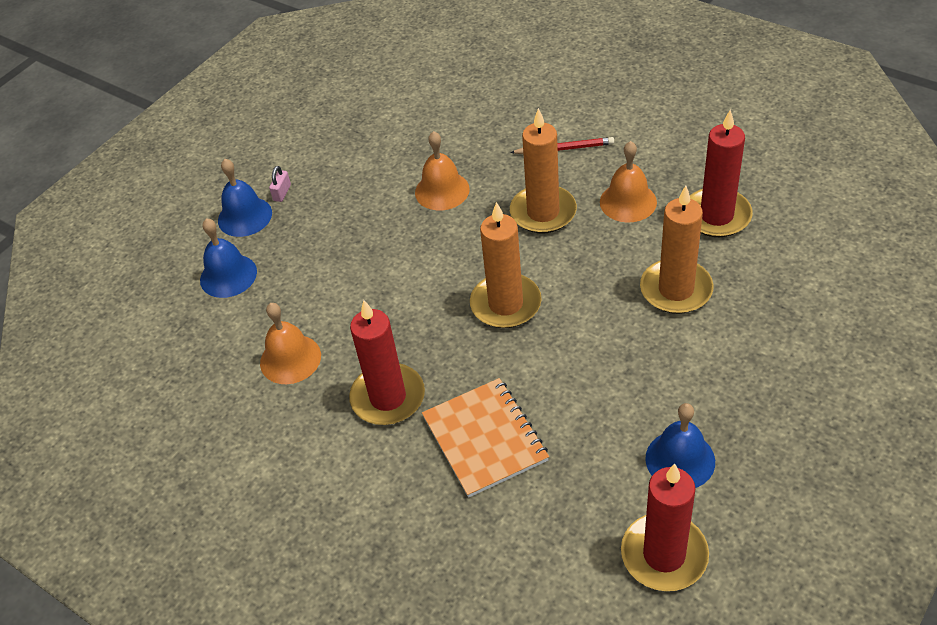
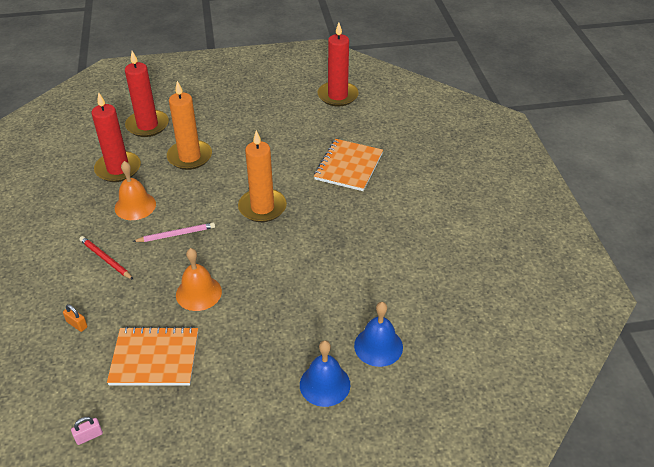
camera: 140 degrees left, 5 degrees down
(282, 193) = (282, 381): pink padlock -> pink padlock (89, 436)
(290, 359) = (394, 265): orange bell -> none
(388, 397) = (368, 211): red candle -> red candle (147, 125)
(403, 132) = (155, 358): none -> orange notebook
(499, 102) = (77, 324): none -> orange padlock
(543, 212) = (176, 234): orange candle -> pink pencil
(680, 459) = (290, 111): blue bell -> none

